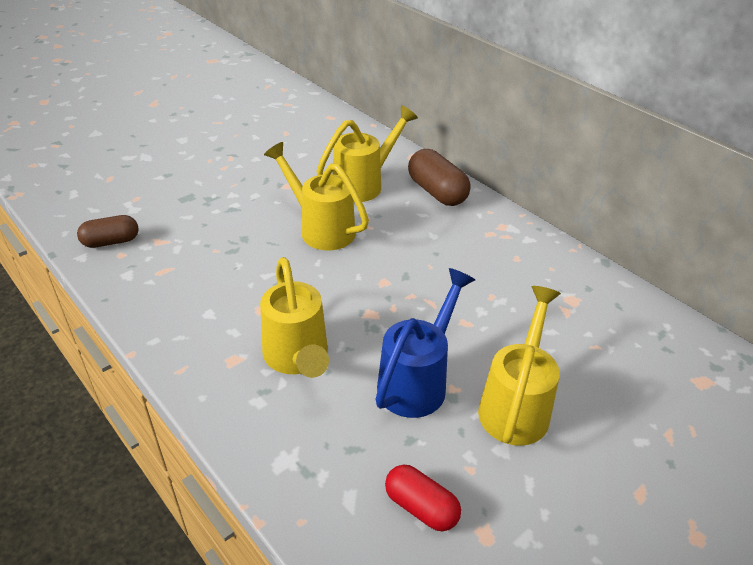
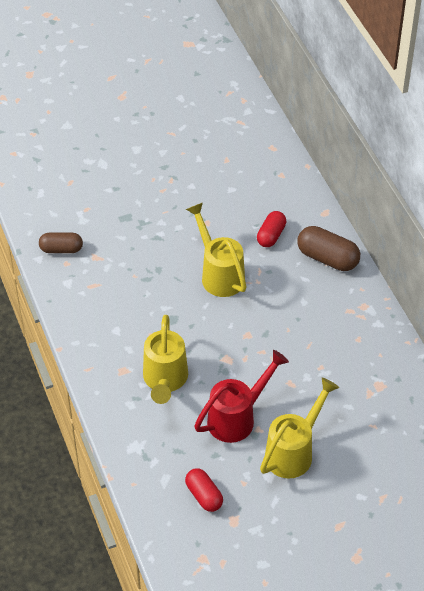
camera: 20 degrees right, 10 degrees up
(364, 184) = (271, 235): yellow watering can -> red capsule
(418, 380) = (238, 417): blue watering can -> red watering can
(437, 192) = (327, 258): brown capsule -> brown capsule turned 45 degrees counterclockwise

